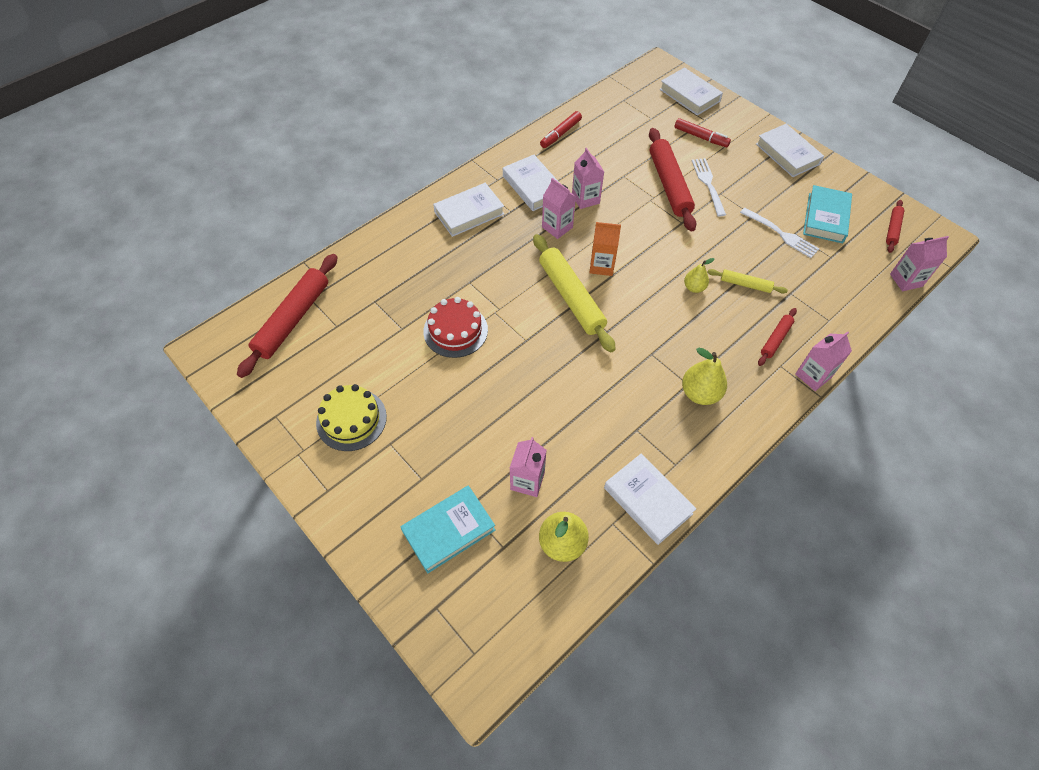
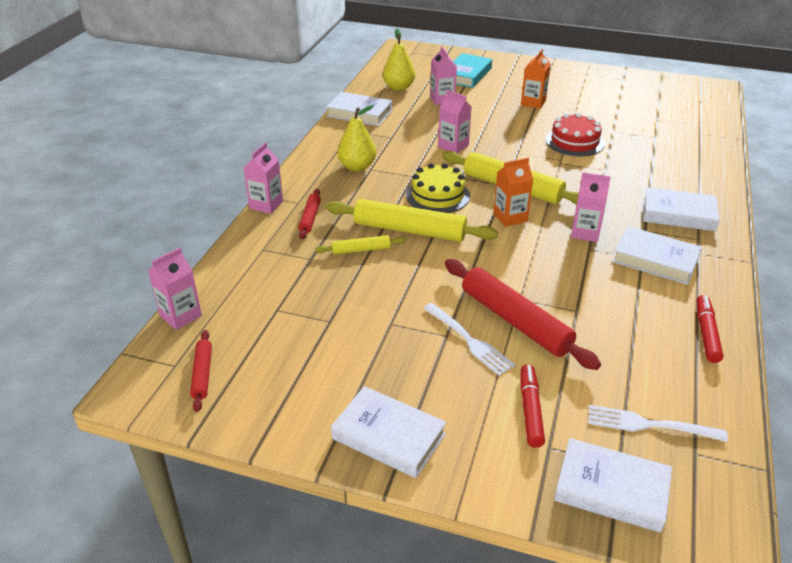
camera: 150 degrees right, 20 degrees down
(293, 319) = (690, 112): red rolling pin -> none
(351, 419) = (578, 89): yellow cake -> yellow cake (437, 195)
(428, 419) = (533, 102): none -> orange carton
(469, 213) = (678, 214): white book -> white book turned 75 degrees clockwise
(585, 199) = (589, 268): pink carton -> pink carton (453, 146)
(694, 287) = (410, 230): yellow pear -> yellow rolling pin
(701, 137) = (530, 410): red marker -> red marker turned 90 degrees clockwise
(780, 234) = (347, 313): white fork -> white fork (650, 425)
(825, 218) = (297, 355): turquoise book -> none

